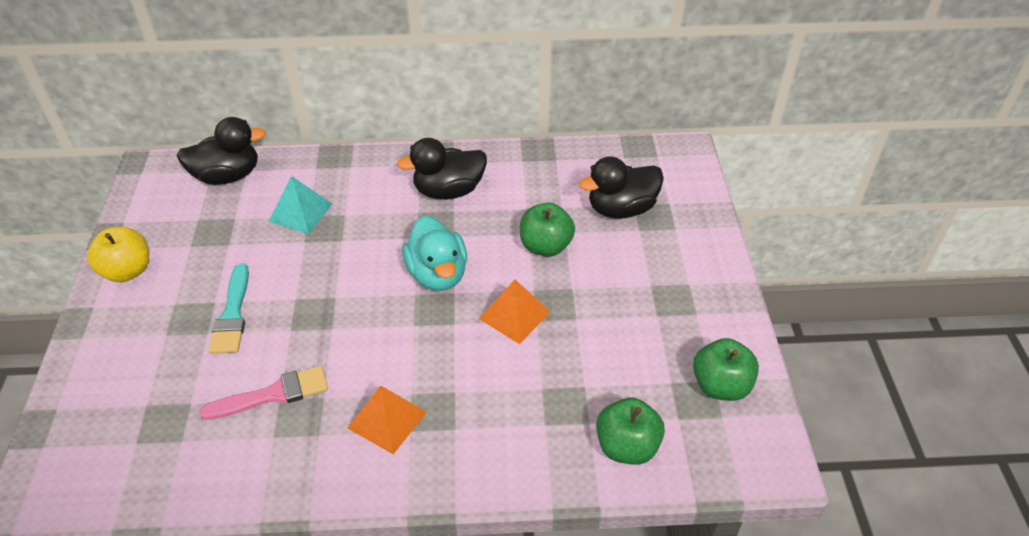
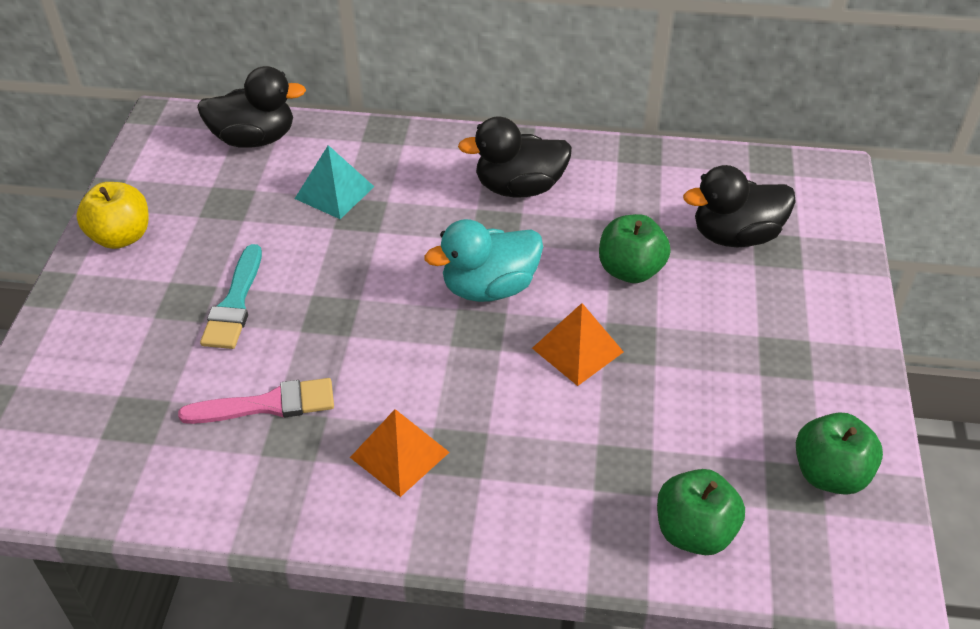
camera: 10 degrees right, 0 degrees up
(437, 274) = (489, 287): turquoise duck -> turquoise duck turned 75 degrees clockwise

